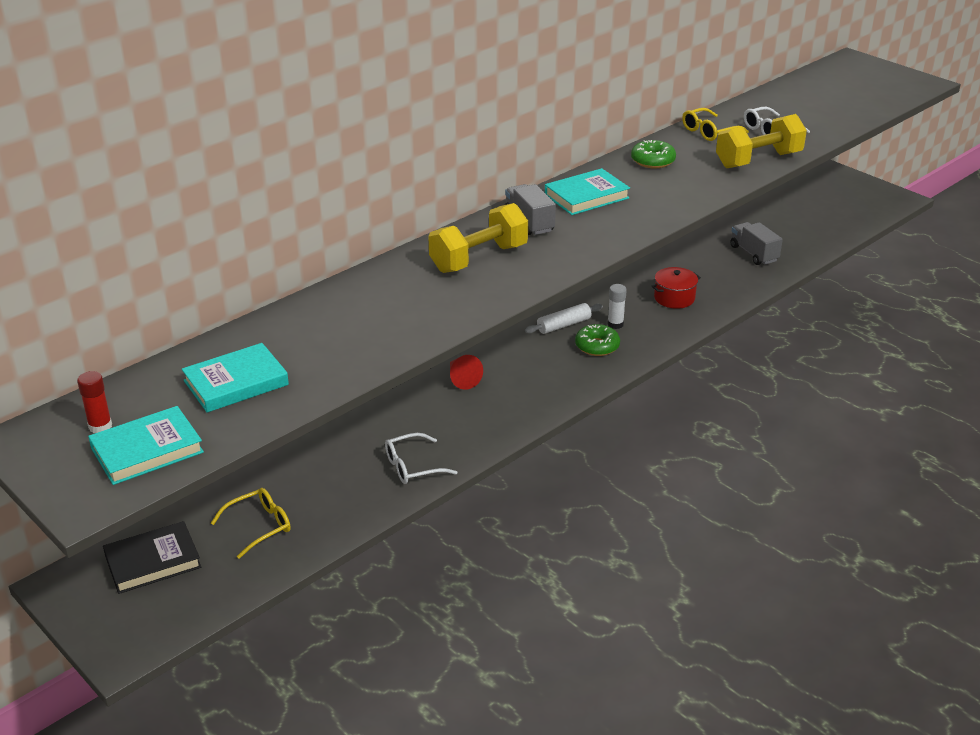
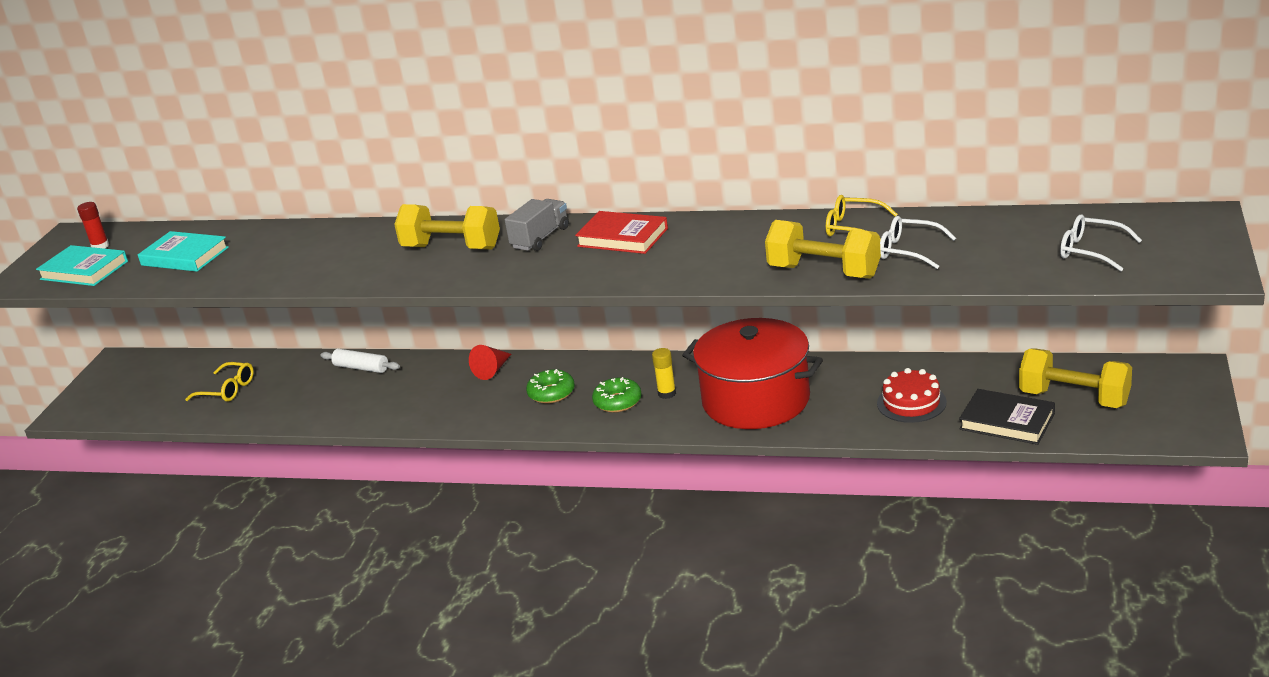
camera: 60 degrees right, 5 degrees down
(153, 561) = (161, 375): black book -> black book (1007, 421)
(412, 466) = (351, 408): white glasses -> white glasses (1091, 251)
(564, 325) = (632, 372): white rolling pin -> white rolling pin (361, 368)
(586, 196) = (622, 237): turquoise book -> red book
(615, 324) = (667, 393): white glue stick -> yellow glue stick
(653, 161) = (741, 232): green donut -> green donut (551, 393)
(674, 298) = (756, 400): red pot -> red pot, size x2.22
(754, 254) = (911, 403): grey truck -> red cake
(817, 211) = (1074, 398): none -> yellow dumbbell

